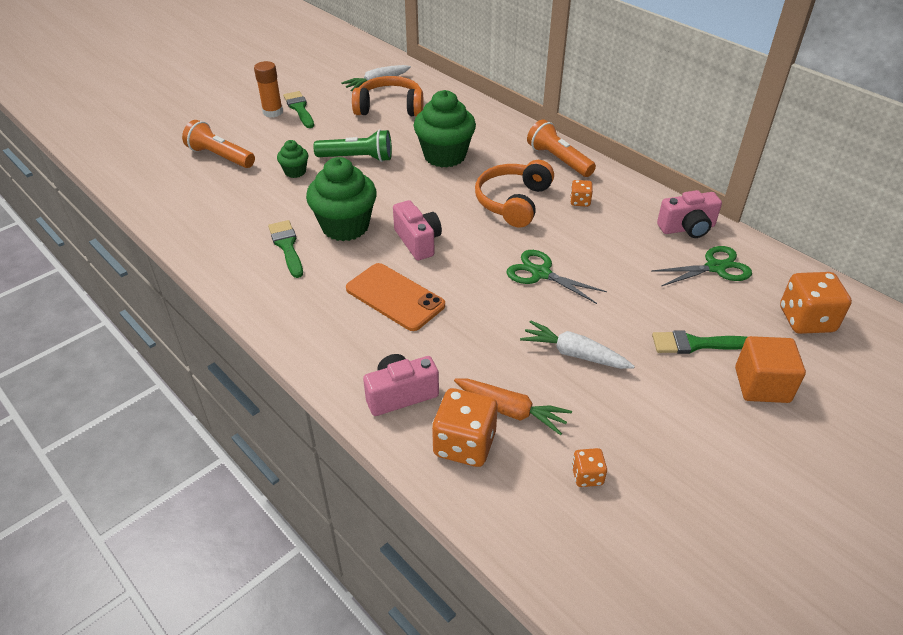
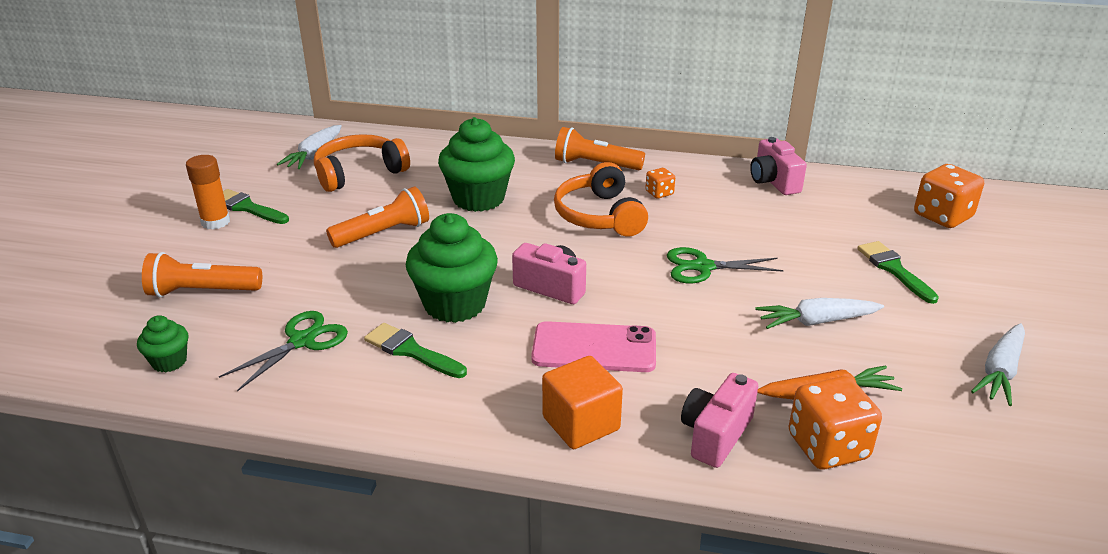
camera: 35 degrees left, 10 degrees down
(295, 172) = (324, 273): green cupcake -> green cupcake (169, 361)
(357, 158) = (383, 233): green flashlight -> orange flashlight
(395, 297) = (594, 348): orange phone -> pink phone
(587, 476) = (953, 416): orange dice -> none
(673, 466) = (1000, 372): none -> white carrot
(687, 228) = (773, 182): pink camera -> pink camera turned 120 degrees clockwise
(695, 344) = (894, 269): green brush -> green brush turned 105 degrees clockwise
(715, 267) = (833, 204): green scissors -> green scissors (302, 341)
(762, 385) = (976, 278): orange cube -> orange cube (581, 423)

